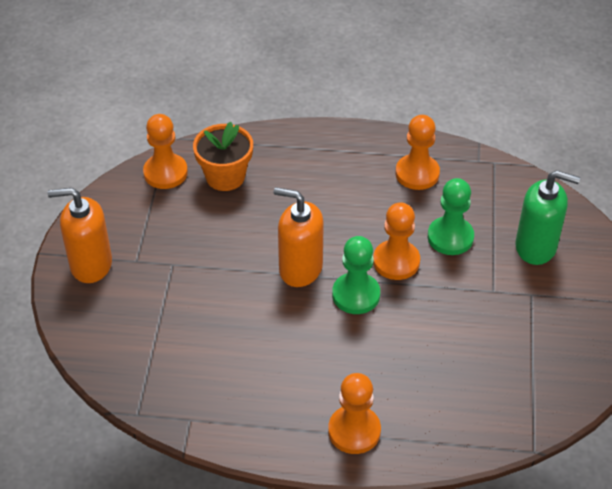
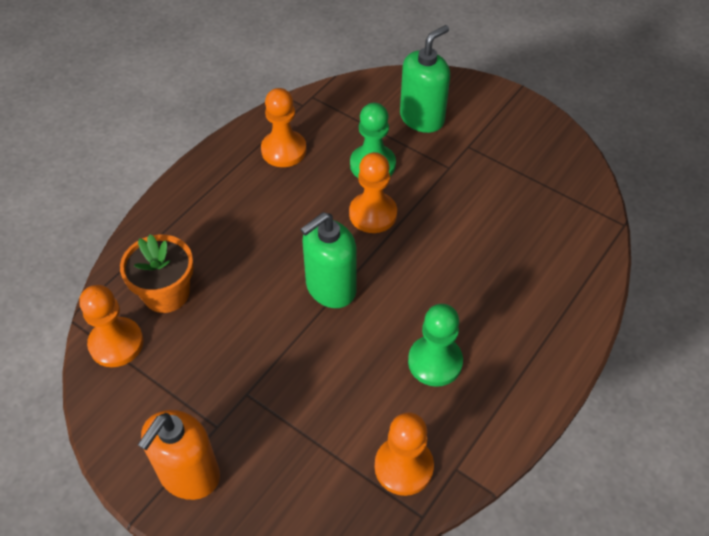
camera: 60 degrees left, 5 degrees up
(300, 268) = (330, 288): orange soap dispenser -> green soap dispenser
(354, 431) = (542, 336): orange pawn -> orange pawn (403, 467)
(356, 295) = (391, 261): green pawn -> green pawn (435, 362)

